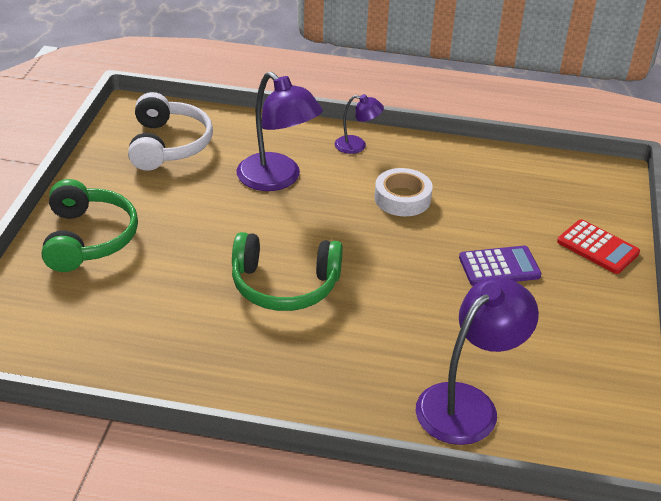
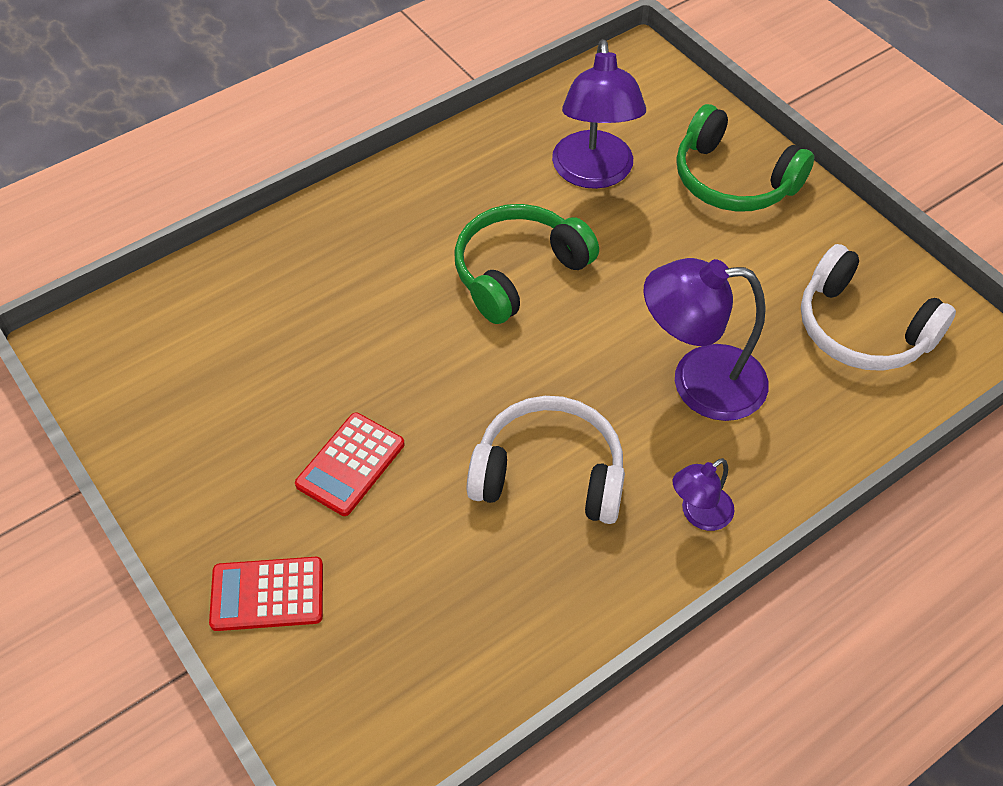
camera: 135 degrees right, 15 degrees up
(402, 198) = (549, 474): white tape -> white headphones
(467, 403) = (242, 290): purple lamp -> purple lamp (594, 173)
(499, 267) = (350, 464): purple calculator -> red calculator

